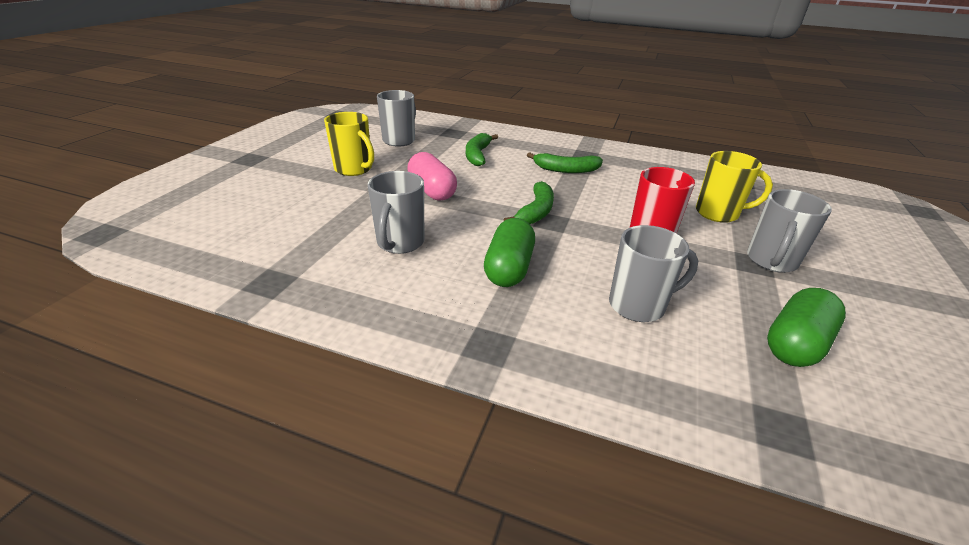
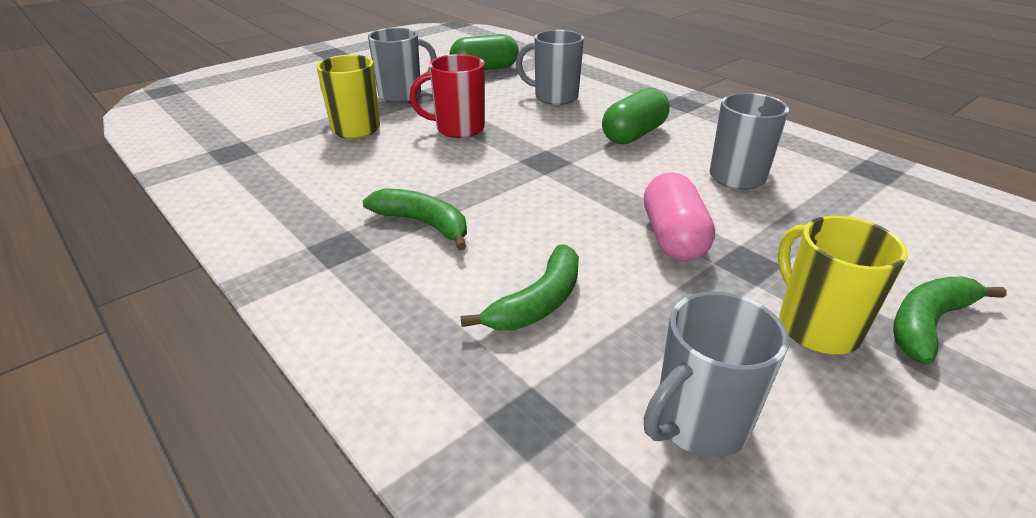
camera: 150 degrees left, 0 degrees up
(536, 212) = (551, 174): green banana -> green banana (928, 324)

